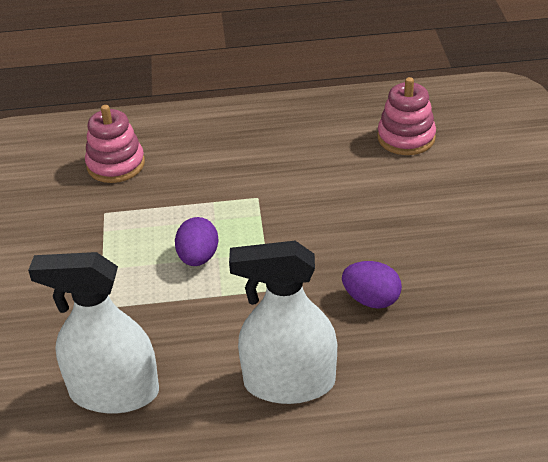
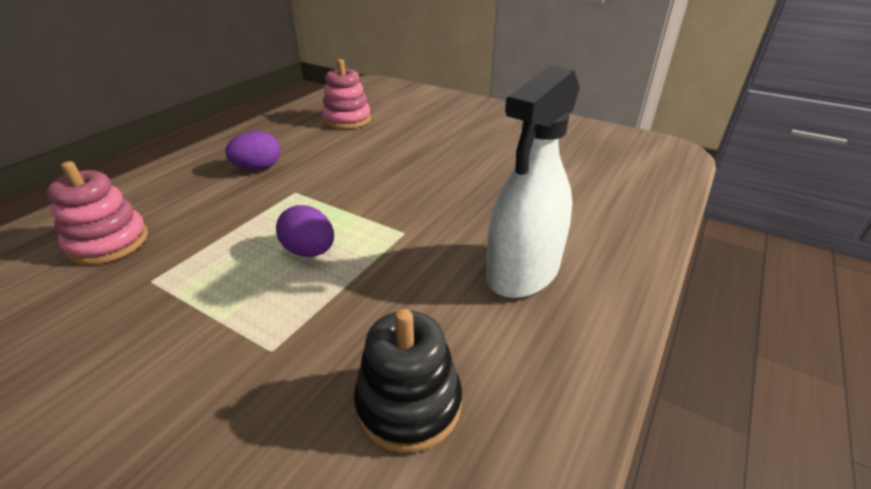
camera: 55 degrees left, 5 degrees down
(114, 392) = (408, 404): white spray bottle -> black stacking toy
(371, 300) = (477, 195): purple egg -> purple egg (258, 168)

